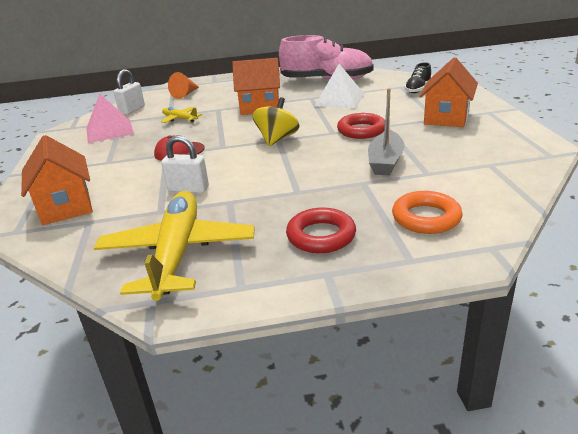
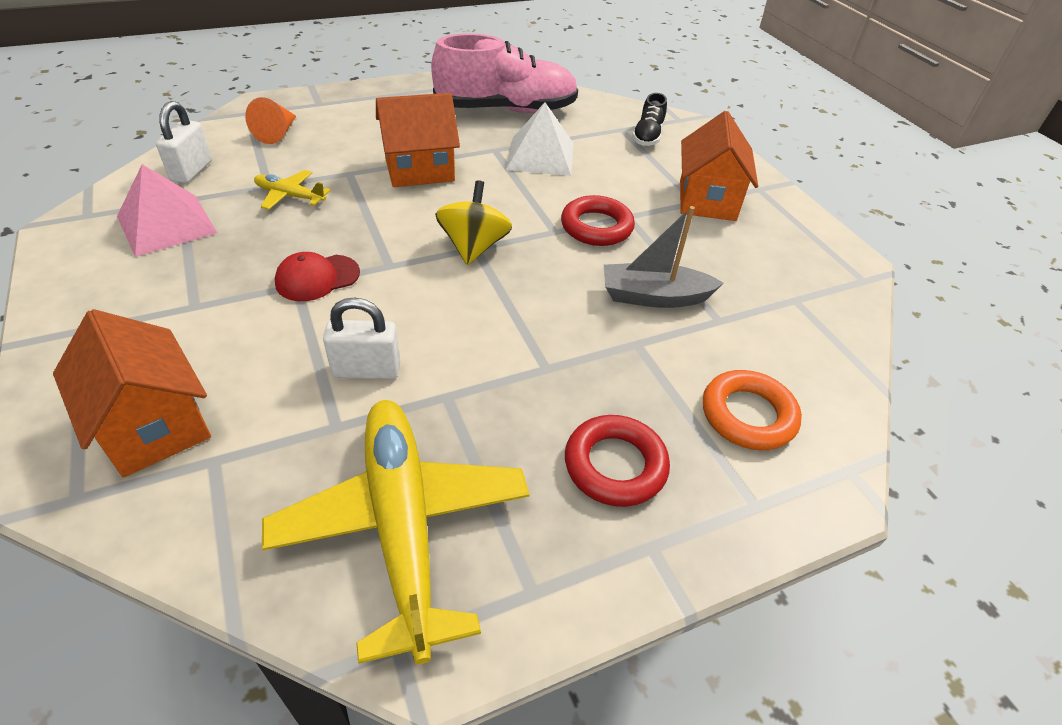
camera: 20 degrees left, 15 degrees up
(385, 162) = (654, 297): grey boat -> grey boat turned 90 degrees clockwise

